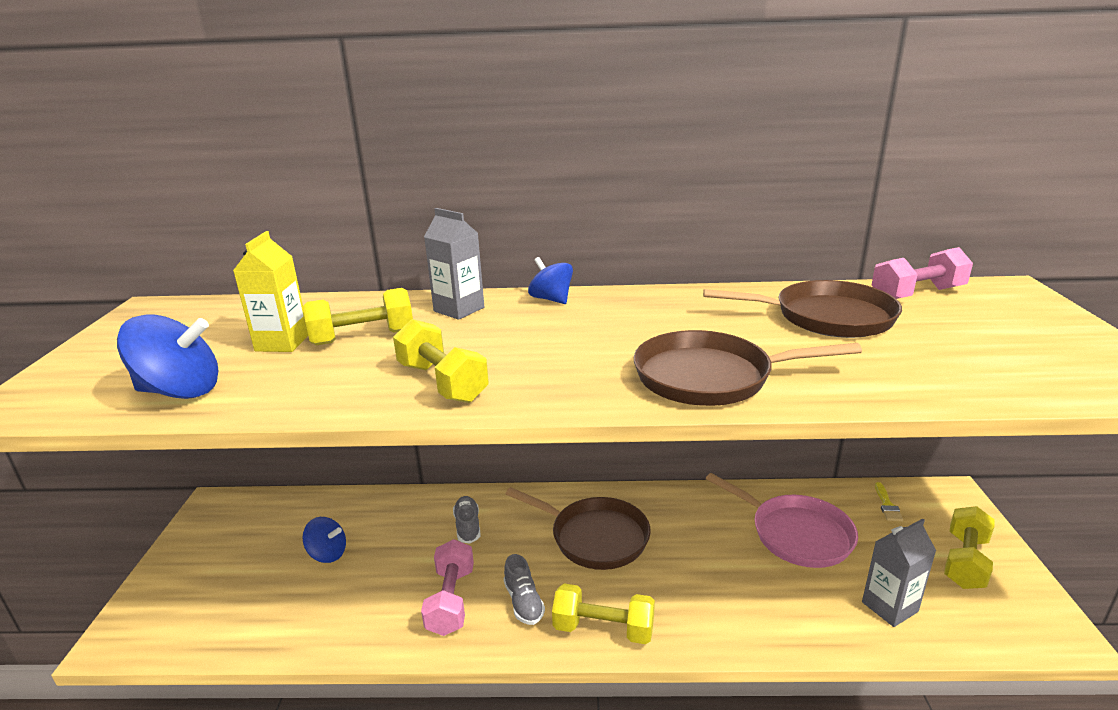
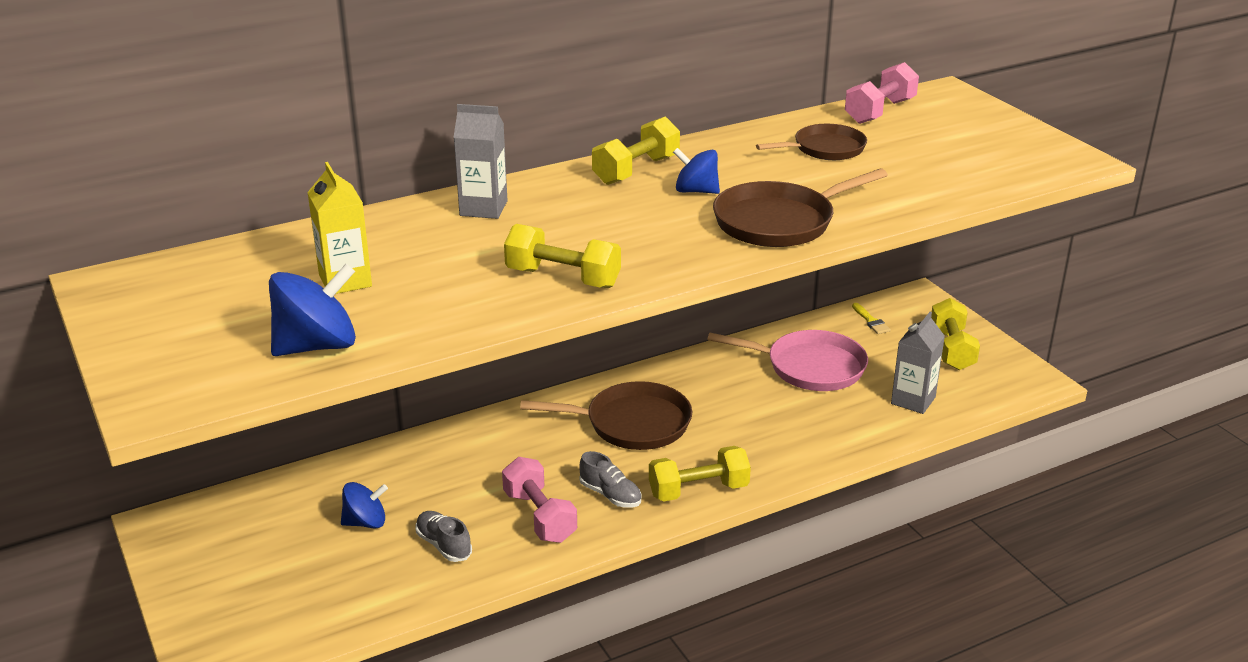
camera: 30 degrees left, 5 degrees up
(363, 337) = (424, 257): yellow dumbbell -> yellow dumbbell (636, 170)
(467, 526) = (495, 453): grey shoe -> grey shoe (444, 545)
(551, 299) = (564, 179): blue spinning top -> blue spinning top (696, 191)
(826, 317) = (825, 149): brown pan -> brown pan, size x0.66

